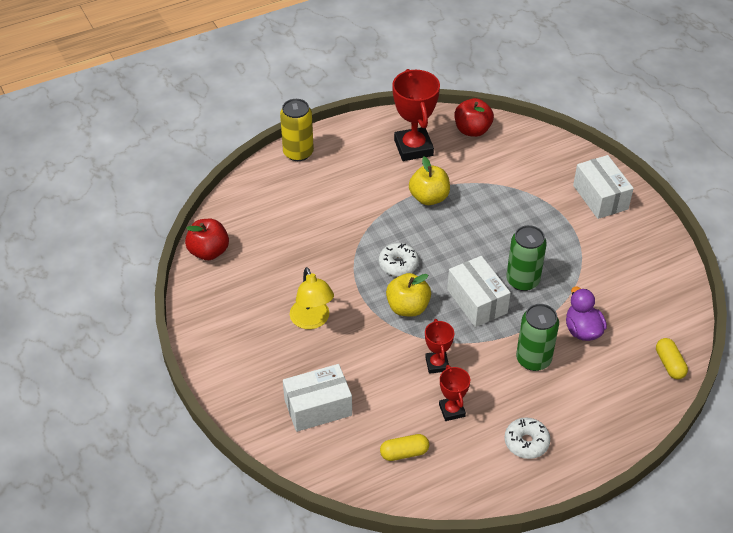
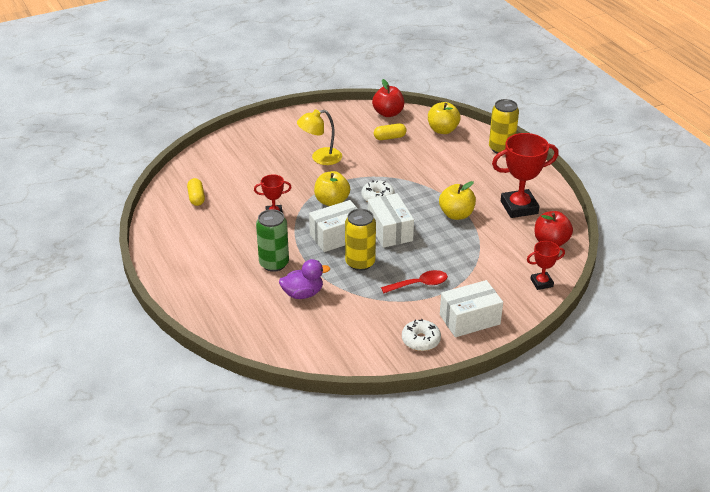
camera: 90 degrees right, 10 degrees down
(254, 201) = (442, 130): none -> yellow apple
(318, 407) = (241, 161): white box -> white box (390, 231)
(452, 410) = (230, 220): red trophy -> red trophy (541, 283)
(522, 280) = (360, 263): green can -> yellow can
(526, 442) = (194, 255): white donut -> white donut (420, 340)
(552, 232) = (419, 284): none -> red spoon
(669, 364) = (260, 344): yellow capsule -> yellow capsule (389, 137)

